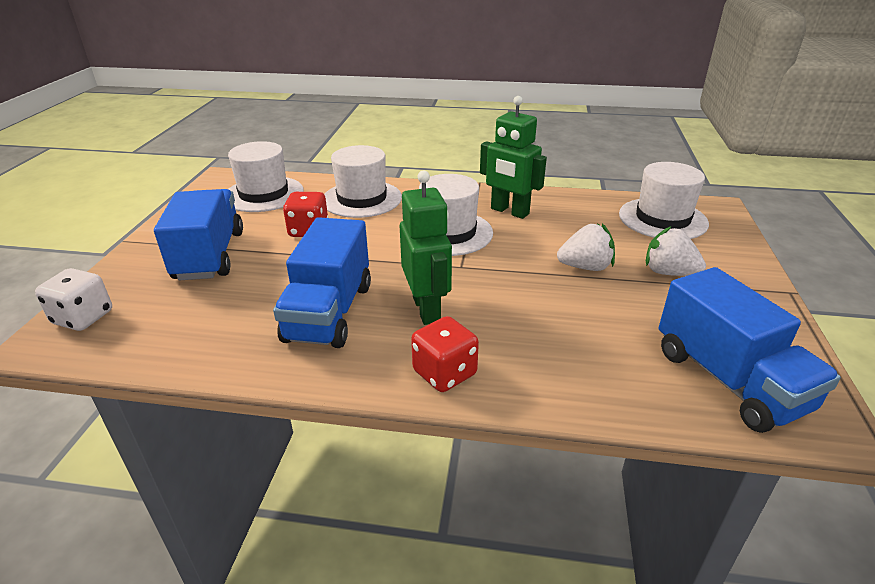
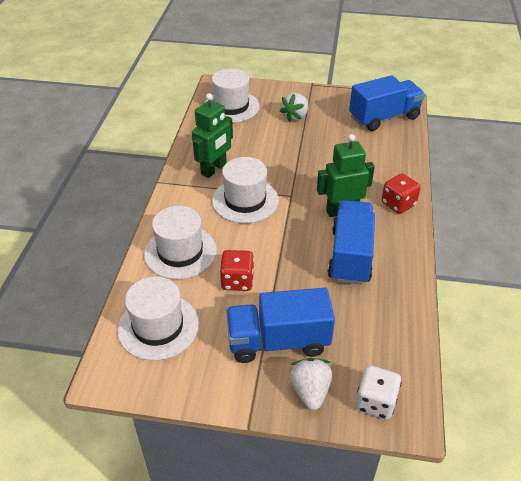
camera: 90 degrees left, 10 degrees up
(329, 312) = (350, 255): blue truck -> blue truck turned 90 degrees counterclockwise
(585, 267) = (290, 144): white strawberry -> white strawberry (310, 391)

